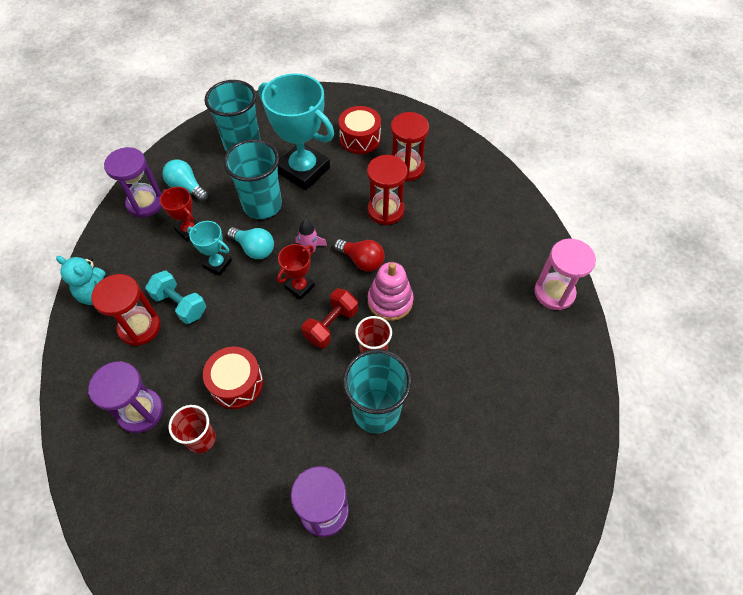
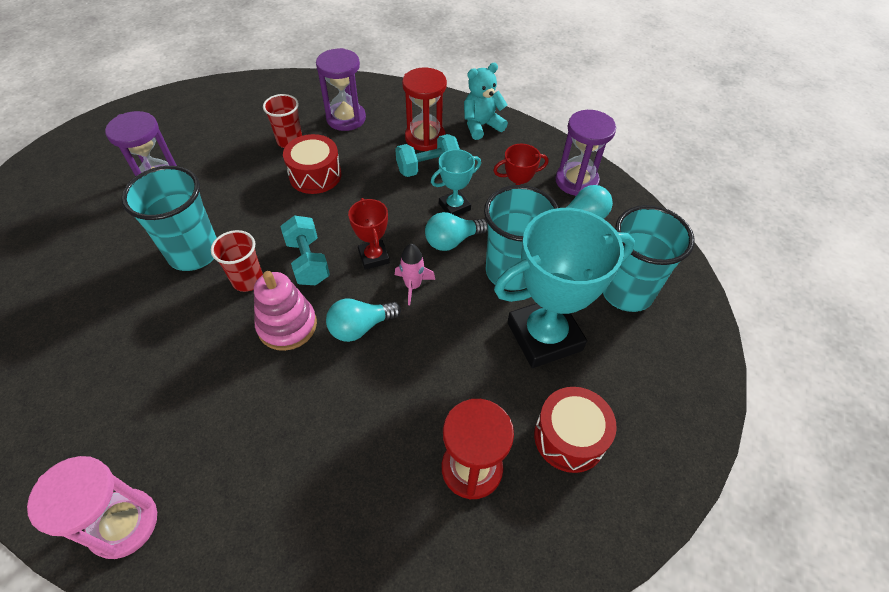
camera: 120 degrees right, 5 degrees down
(331, 325) = (308, 261): red dumbbell -> turquoise dumbbell
(362, 260) = (360, 327): red light bulb -> turquoise light bulb
(385, 210) = (414, 394): red hourglass -> none

